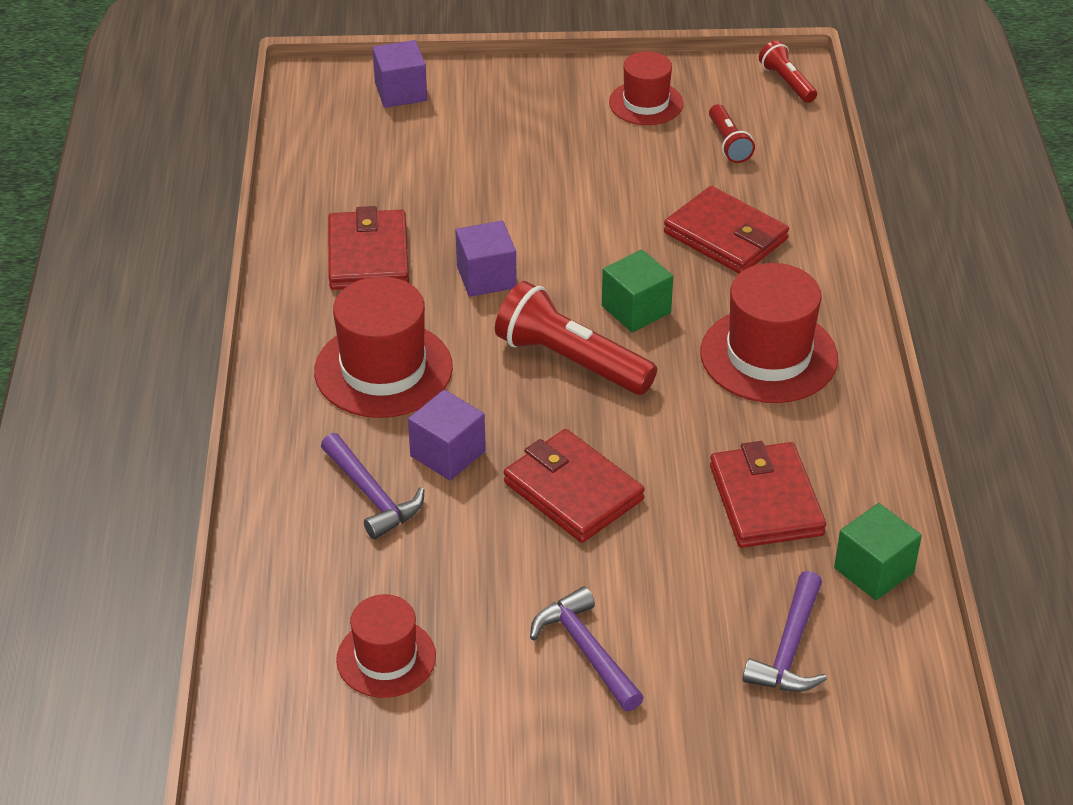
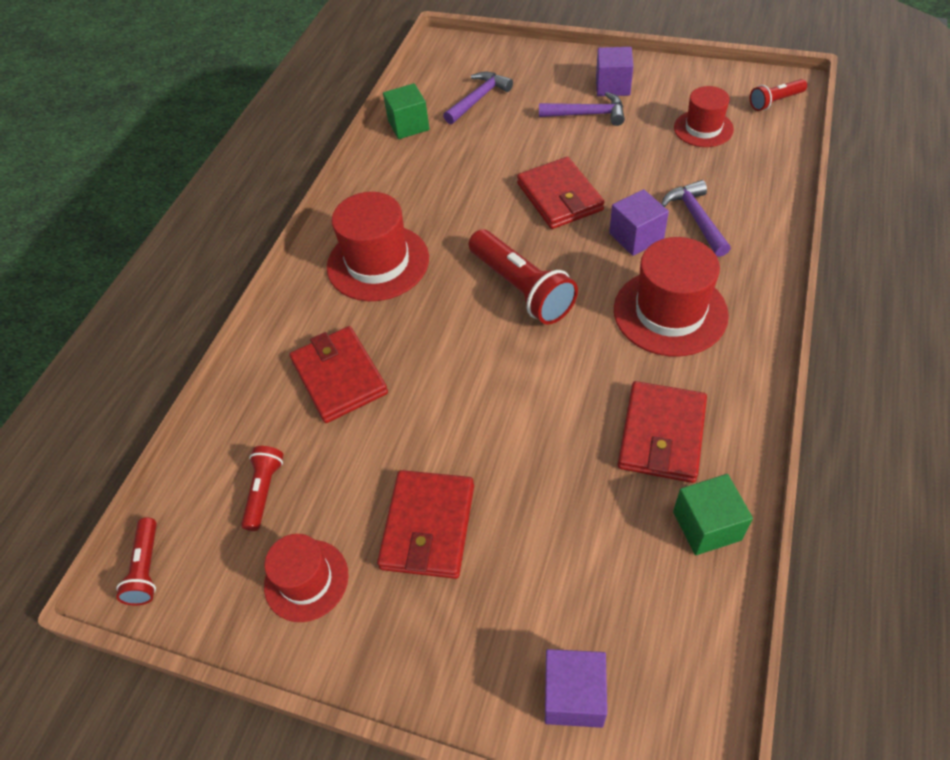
camera: 155 degrees left, 10 degrees up
(270, 742) = (775, 102): none -> red flashlight
(486, 277) = (560, 383): purple cube -> purple cube (612, 86)
(586, 650) = (587, 114): purple hammer -> purple hammer turned 75 degrees counterclockwise
(636, 309) = (451, 322): green cube -> green cube (706, 525)
(765, 500) = (443, 170): red wallet -> red wallet (428, 526)

